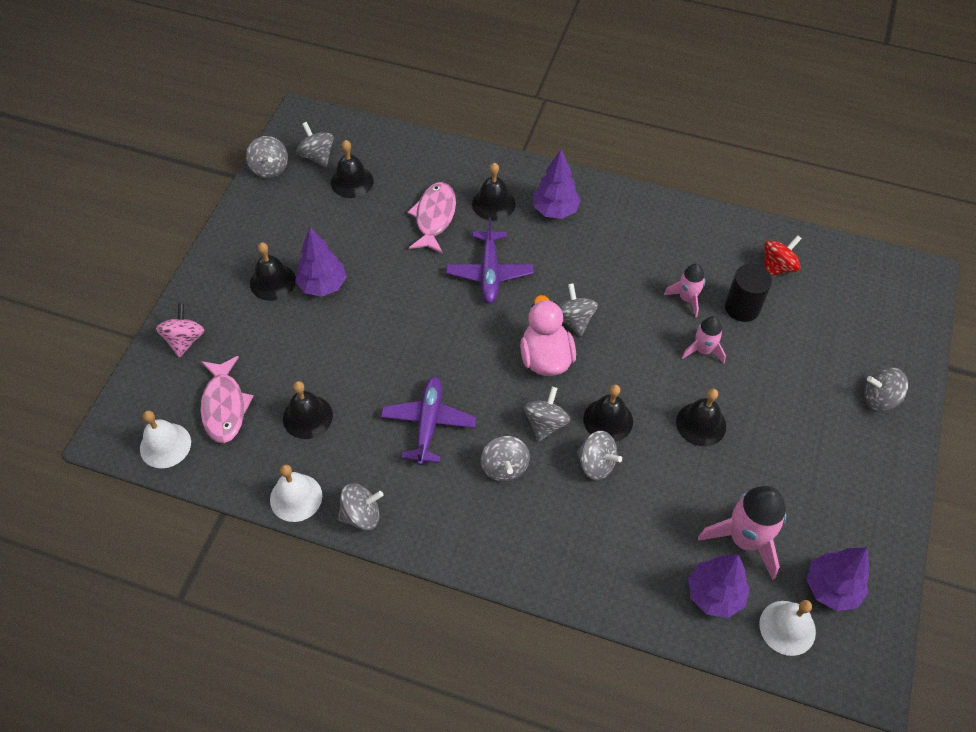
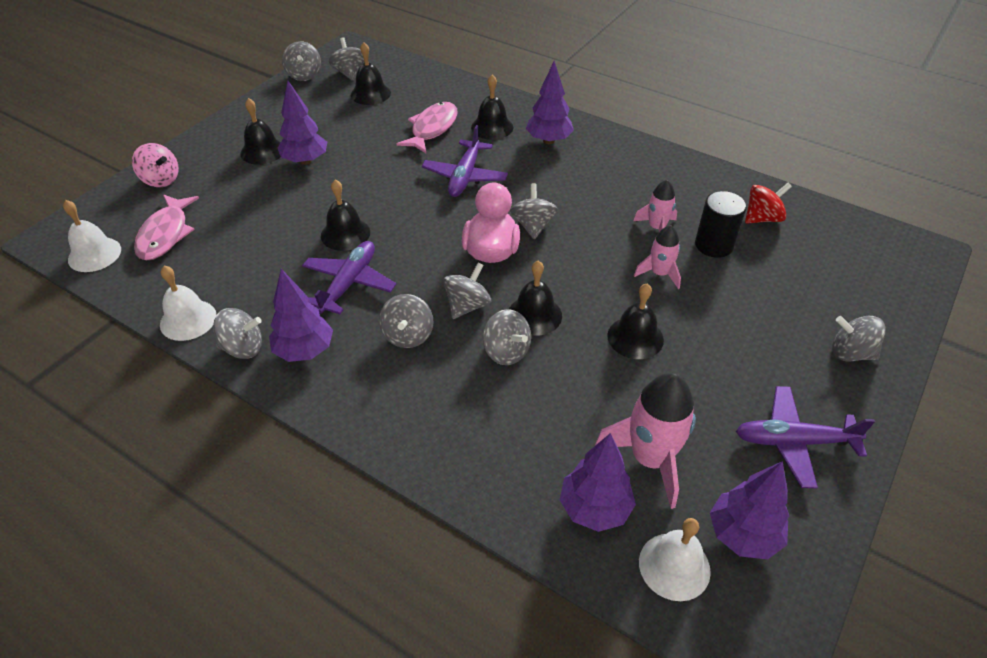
camera: 15 degrees right, 10 degrees down
(185, 340) = (161, 180): pink spinning top -> pink spinning top turned 105 degrees clockwise
(307, 416) = (236, 256): black bell -> black bell (345, 234)
(419, 505) = (305, 350): none -> purple tree
(851, 496) = (793, 441): none -> purple plane

